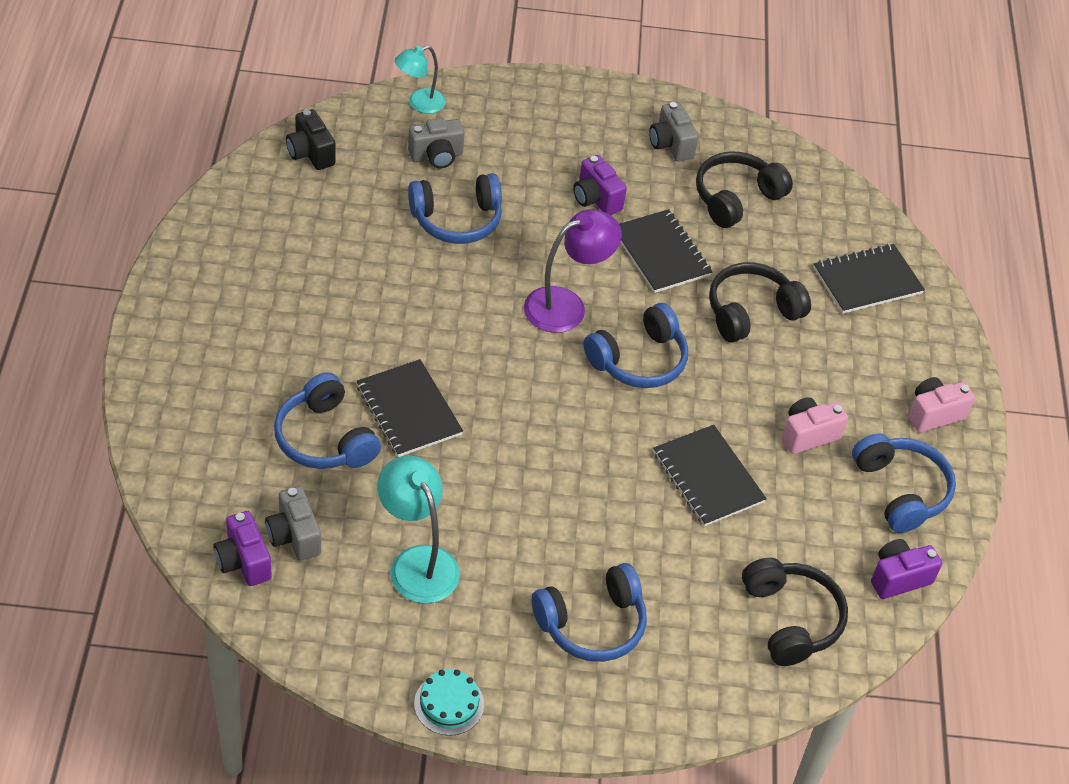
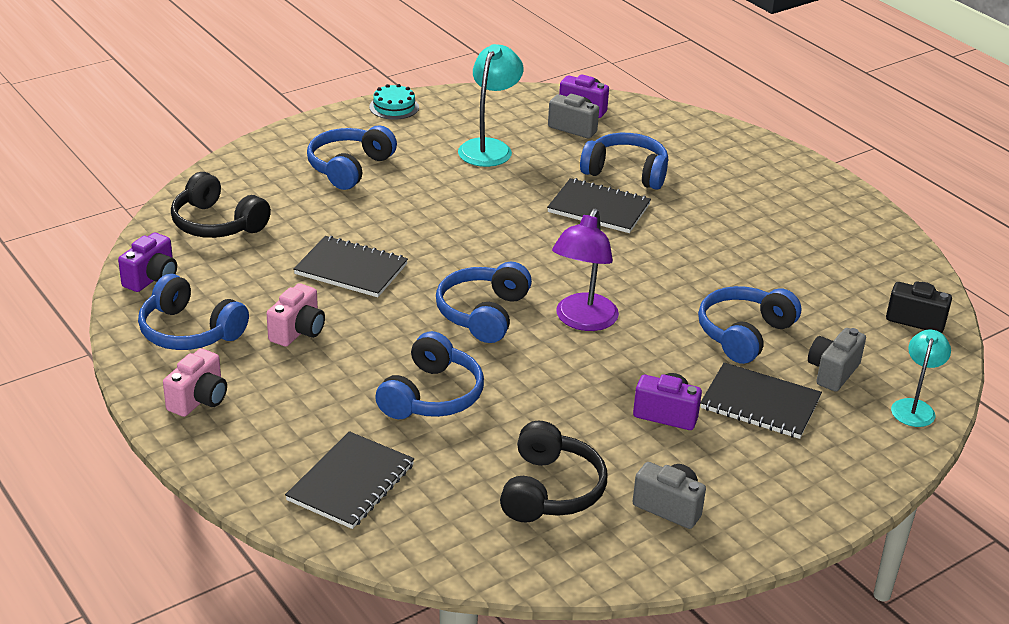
camera: 145 degrees right, 15 degrees down
(417, 562) = (489, 147): turquoise lamp -> turquoise lamp turned 90 degrees counterclockwise
(661, 253) = (558, 400): black notebook -> black notebook (760, 403)
(751, 312) = (431, 395): black headphones -> blue headphones

